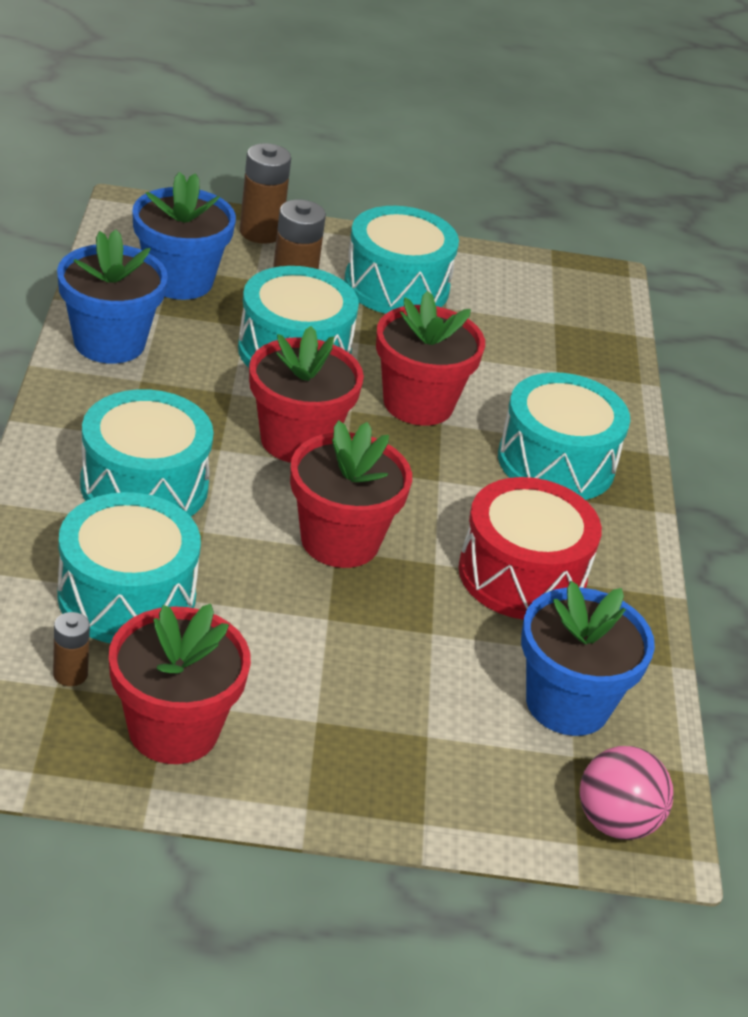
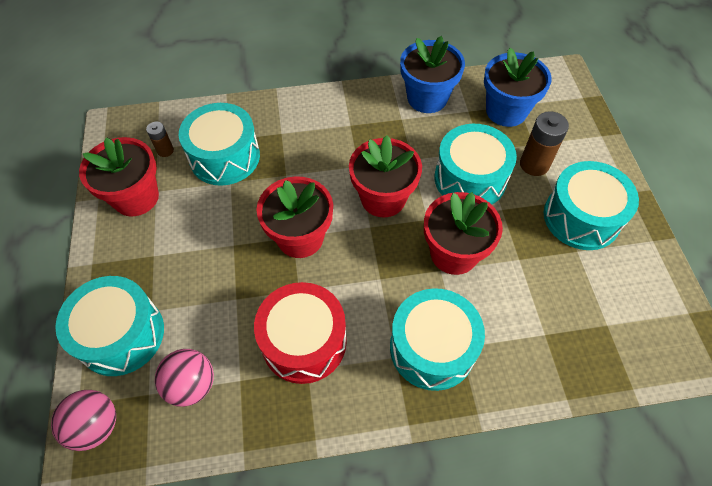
camera: 85 degrees right, 20 degrees up
(144, 486) = (312, 142): turquoise drum -> turquoise drum (121, 335)
(260, 232) = (587, 135): brown battery -> none
(567, 703) = (191, 385): blue flower pot -> pink ball

